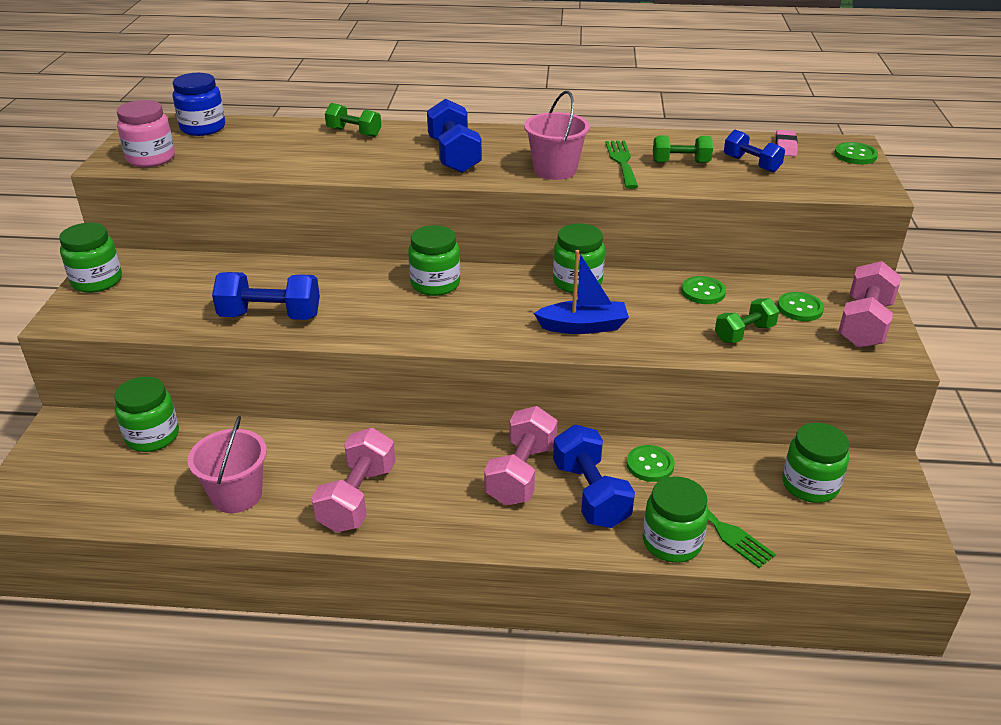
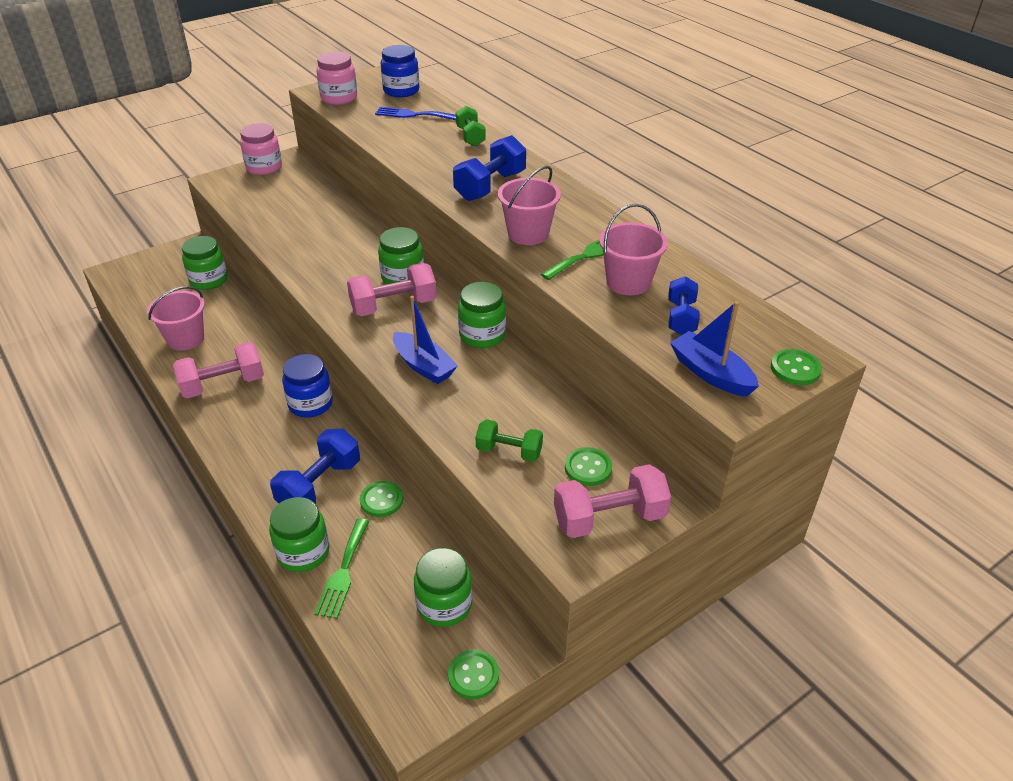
camera: 50 degrees right, 5 degrees up
(97, 281) = (264, 167): green jar -> pink jar
(261, 140) = (413, 115): none -> blue fork
(270, 316) = (292, 239): blue dumbbell -> none
(465, 451) = (310, 404): none -> blue jar
(521, 473) = (311, 441): pink dumbbell -> pink dumbbell (393, 306)
(680, 162) = (628, 282): green dumbbell -> pink bucket
(703, 292) = (546, 403): green button -> green button (473, 675)
(785, 146) = (749, 322): pink eraser -> none
(830, 182) = (711, 373): none -> blue boat

